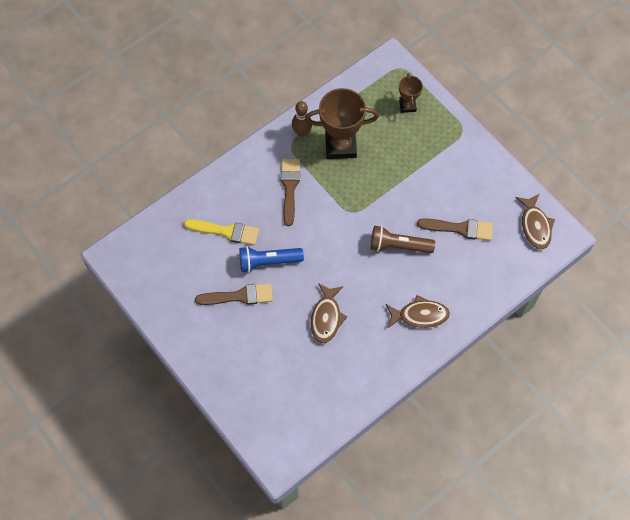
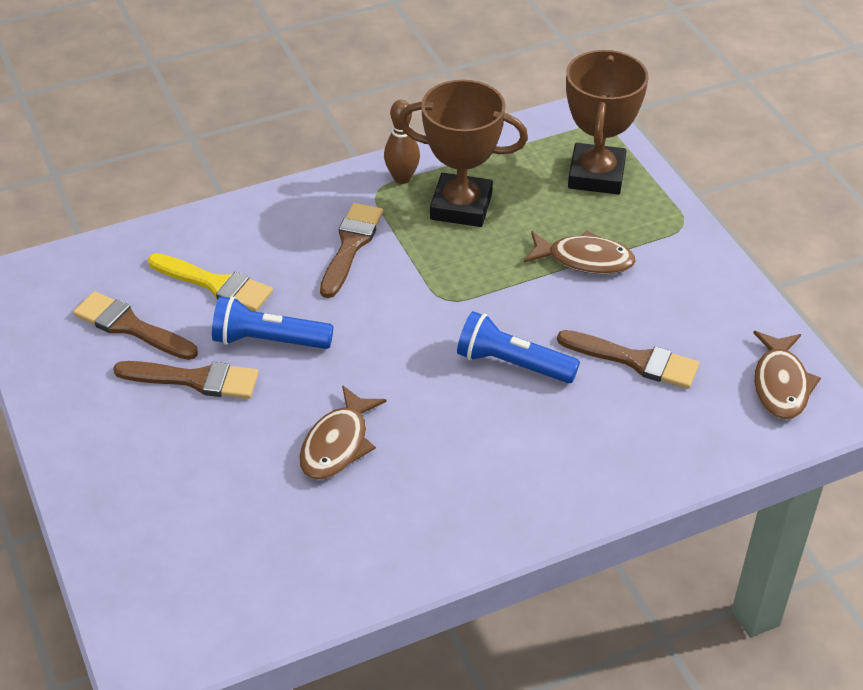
camera: 15 degrees right, 20 degrees down
(192, 270) = (131, 327): none -> brown brush
(398, 246) = (512, 364): brown flashlight -> blue flashlight
(407, 105) = (596, 175): brown trophy -> brown trophy, size x1.90
(420, 315) = (515, 478): brown fish -> brown fish (585, 260)

